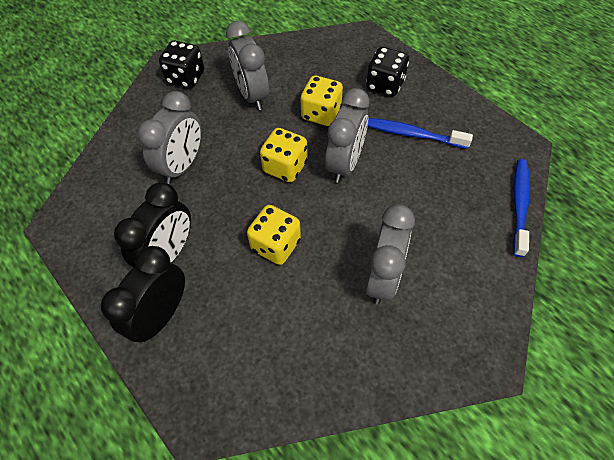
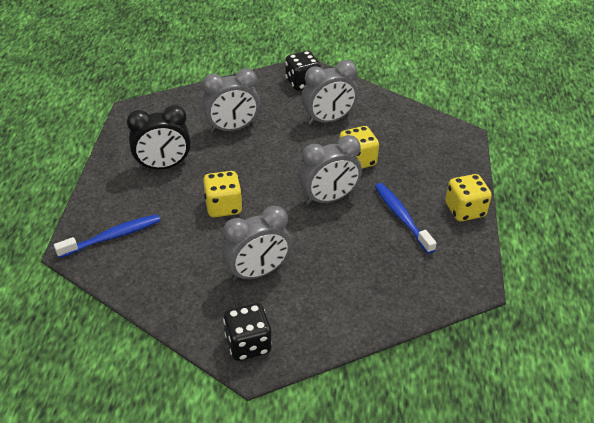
camera: 45 degrees right, 15 degrees down
(161, 315) = (121, 190): black clock -> none
(252, 95) = (328, 120): grey clock -> grey clock turned 135 degrees counterclockwise
(285, 167) = (289, 172): yellow dice -> yellow dice (465, 210)
(385, 85) = (429, 175): black dice -> black dice (248, 344)
(519, 205) = (412, 313): blue toothbrush -> blue toothbrush (112, 237)

